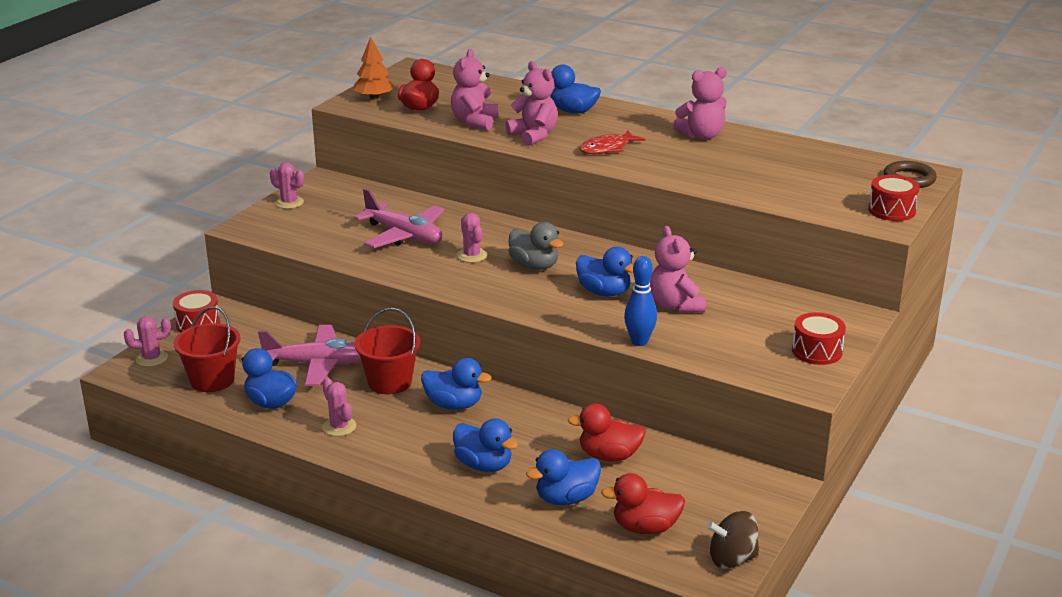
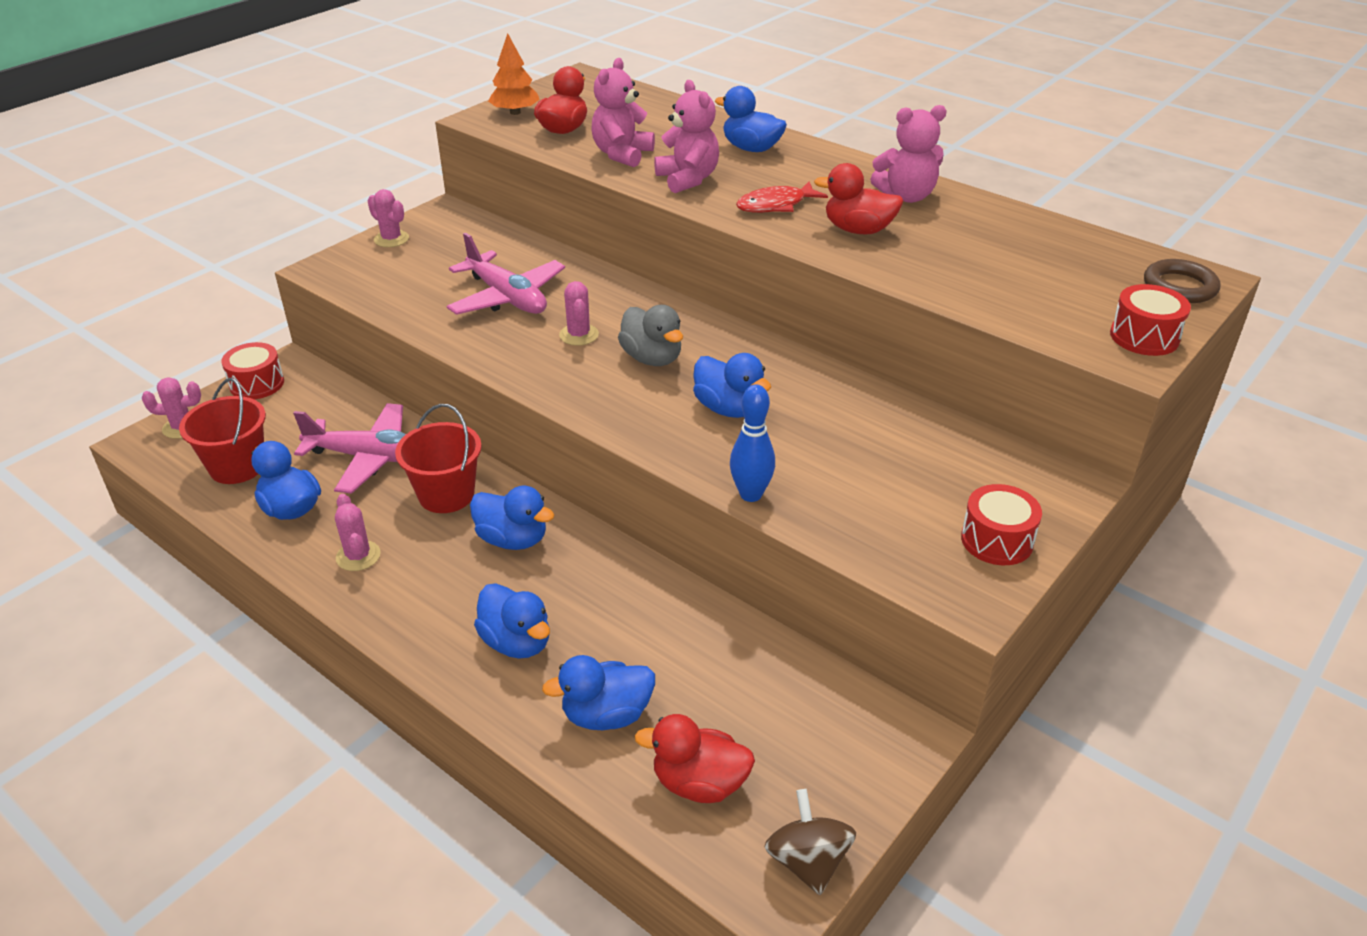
camera: 10 degrees right, 10 degrees up
(609, 456) = (686, 649): red duck -> red duck (858, 230)
(675, 305) = (818, 440): pink teddy bear -> none
(732, 559) = (807, 861): brown spinning top -> brown spinning top turned 75 degrees clockwise

